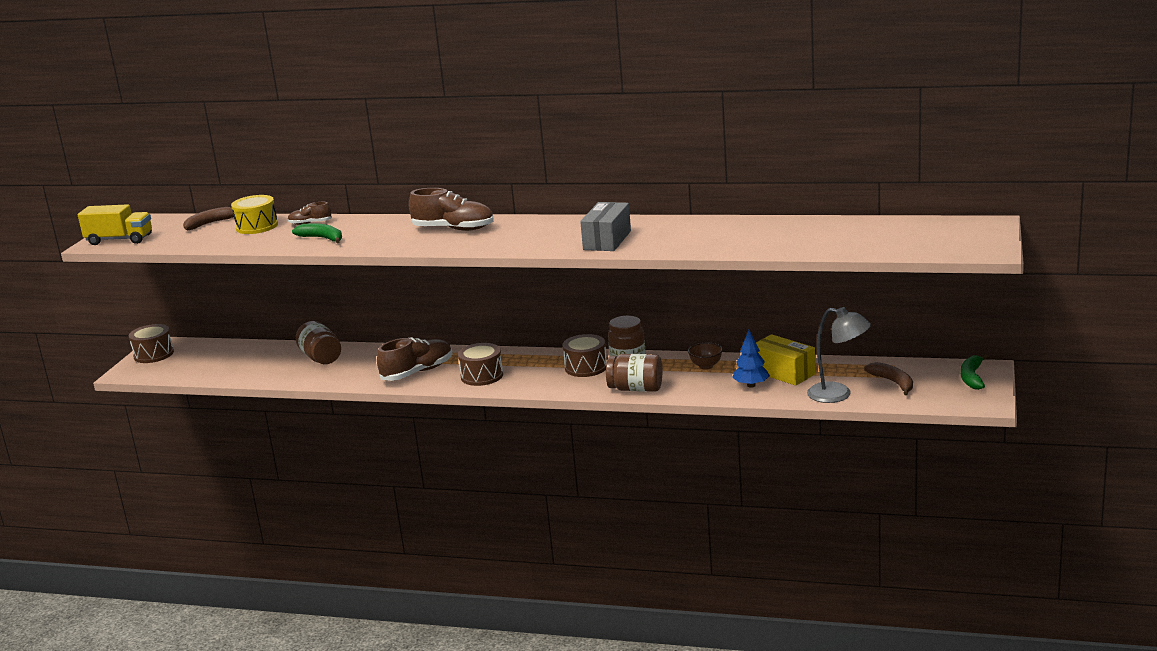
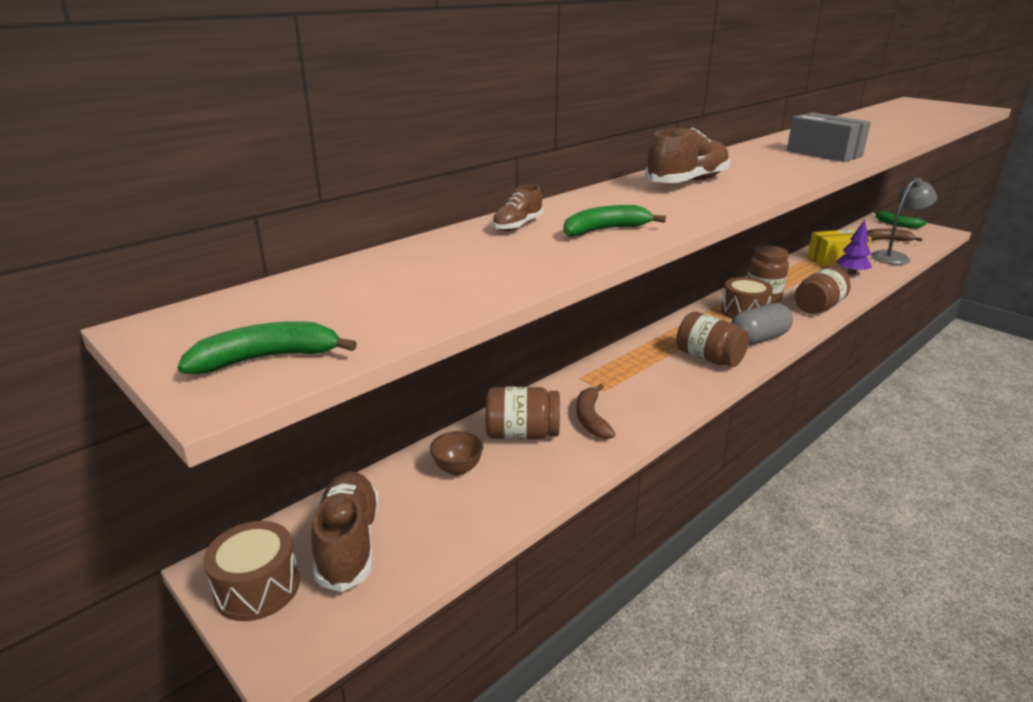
camera: 60 degrees left, 5 degrees up
(119, 240) = (266, 359): yellow truck -> green banana
(210, 223) = (363, 274): brown banana -> brown banana (591, 419)
(257, 226) = (458, 251): yellow drum -> none
(417, 372) = (654, 387): brown shoe -> brown shoe (349, 543)
(482, 376) = (709, 358): brown drum -> brown jar
(538, 382) = (758, 339): none -> grey capsule
(706, 366) = (794, 275): brown bowl -> brown bowl (457, 469)
(751, 385) = (851, 273): blue tree -> purple tree

